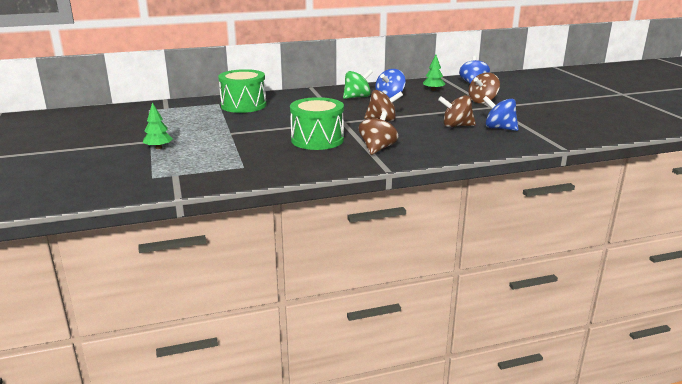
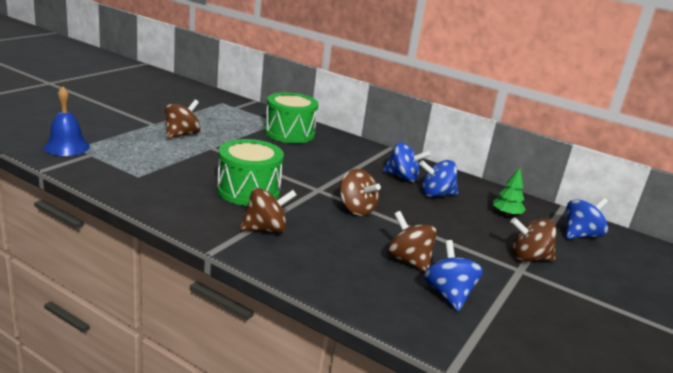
camera: 45 degrees right, 0 degrees up
(145, 180) = (66, 147): none -> blue bell
(158, 148) = (141, 131): green tree -> none
(189, 136) = (182, 135): none -> brown spinning top
(357, 97) = (402, 177): green spinning top -> blue spinning top

